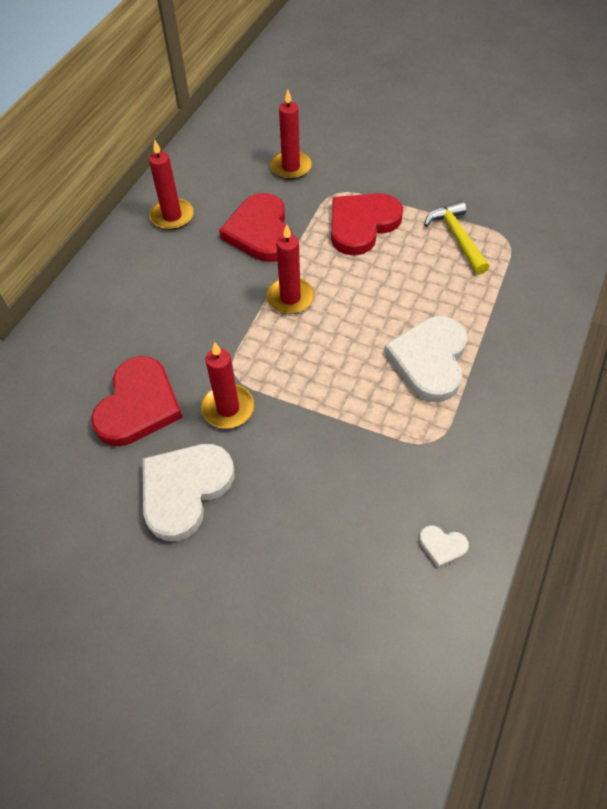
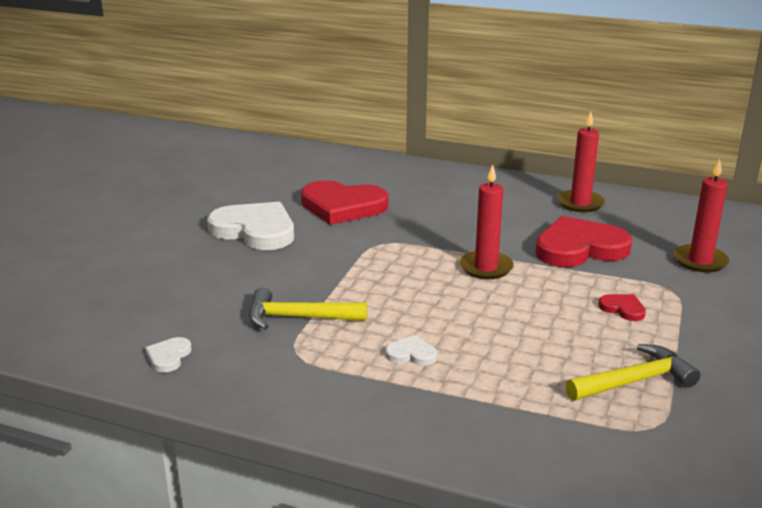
camera: 85 degrees right, 30 degrees down
(228, 408) = (340, 243): red candle -> none
(362, 225) = (623, 309): red heart -> red heart, size x0.43
(373, 441) = (298, 317): none -> yellow hammer
(429, 360) = (411, 354): white heart -> white heart, size x0.43

